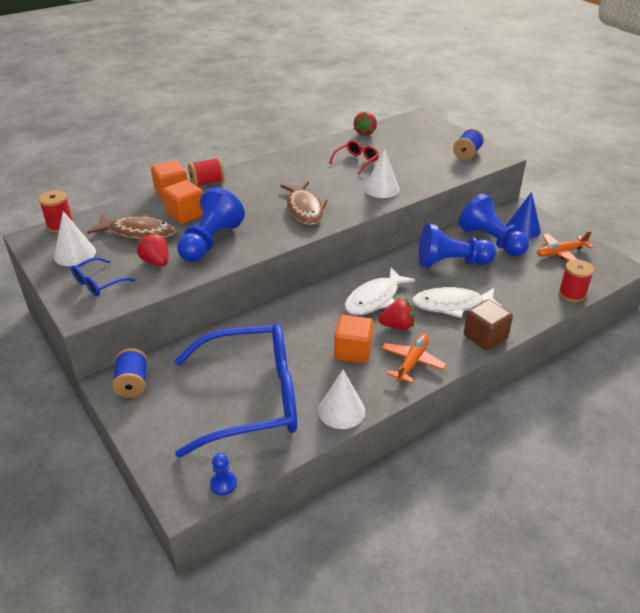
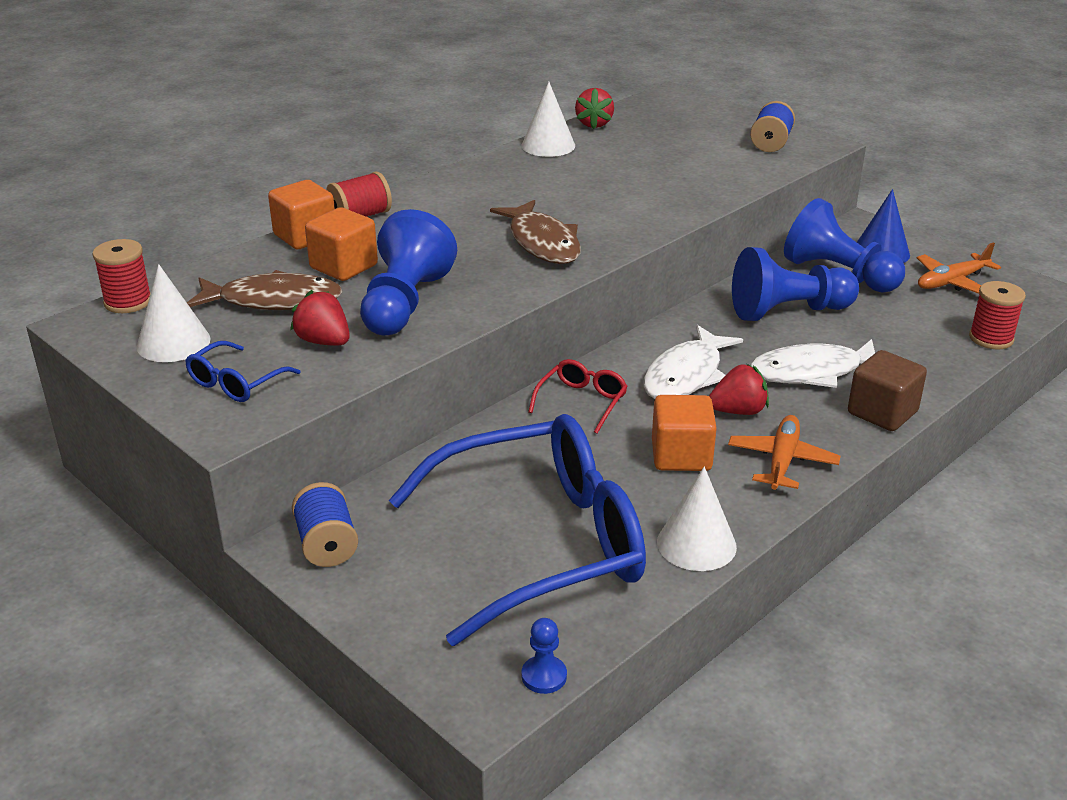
camera: 10 degrees left, 5 degrees down
(356, 161) = (597, 167): red glasses -> red glasses (581, 402)
(381, 189) = (656, 203): white cone -> white cone (548, 145)

